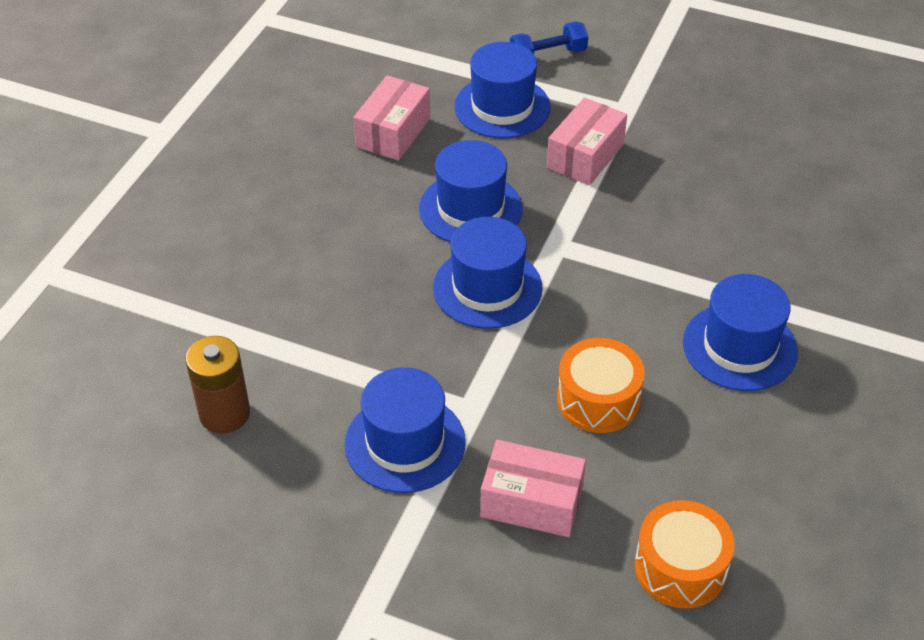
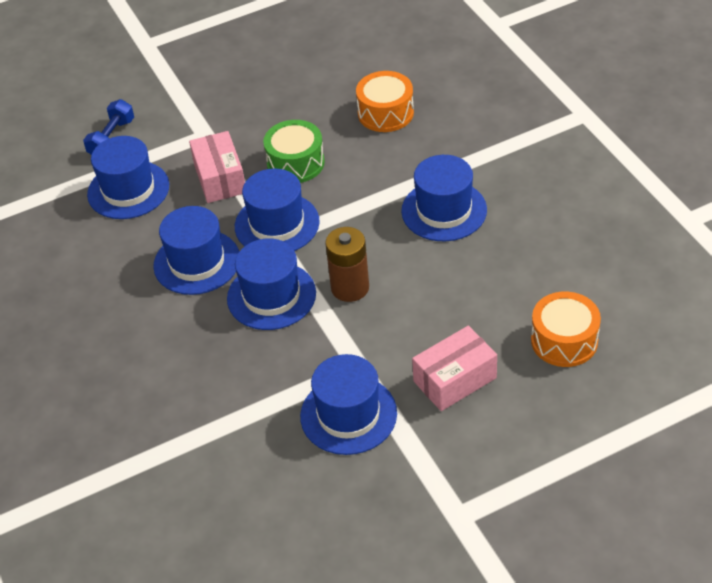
camera: 45 degrees left, 0 degrees up
(224, 413) = (224, 498): brown battery -> brown battery (350, 288)
(393, 132) = (81, 259): pink box -> none
(577, 232) = (277, 224): none -> blue hat
(598, 399) = (413, 299): orange drum -> orange drum (385, 113)
(666, 194) = (295, 163): none -> green drum

